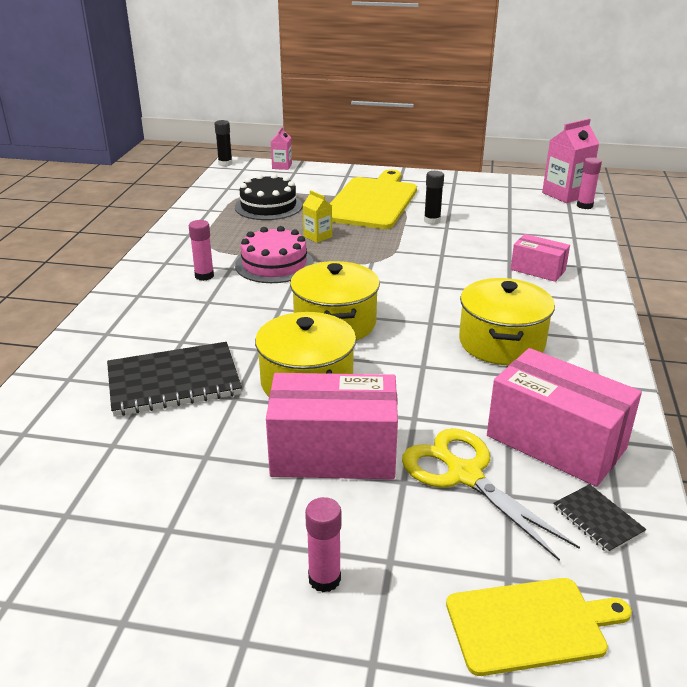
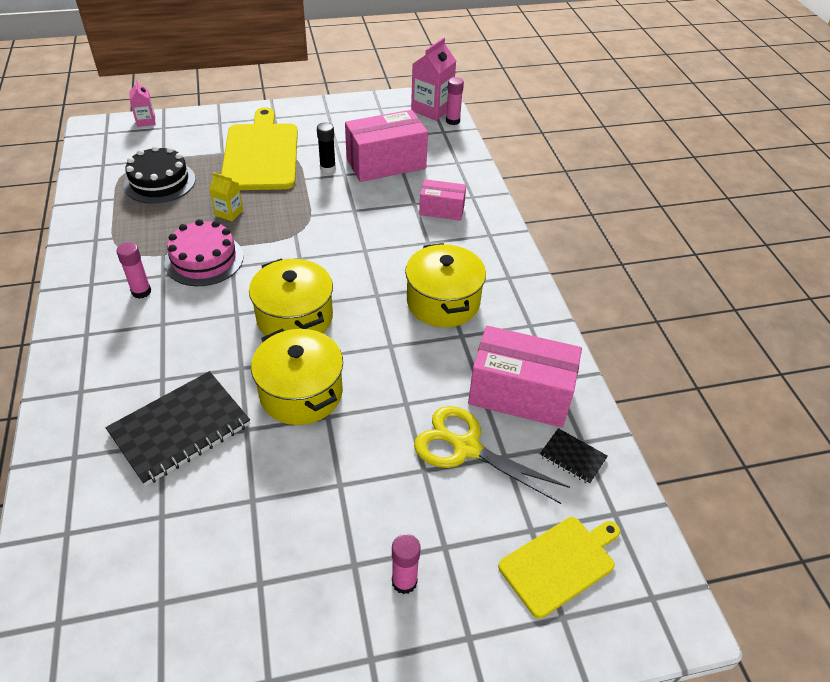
camera: 25 degrees left, 15 degrees up
(225, 164) = (81, 128): black glue stick -> none
(333, 453) = (357, 461): pink box -> pink box (386, 163)

